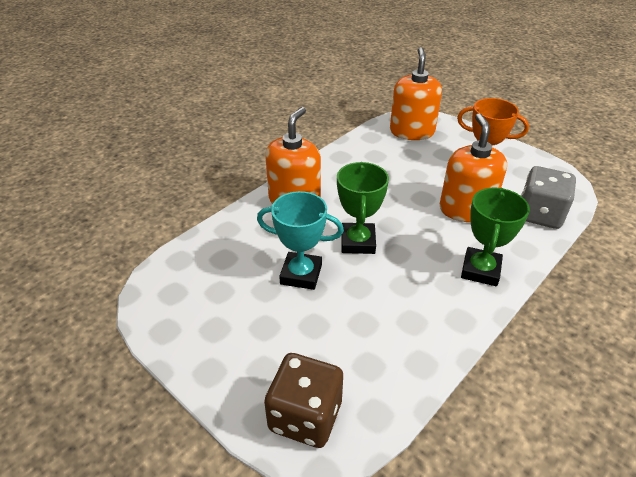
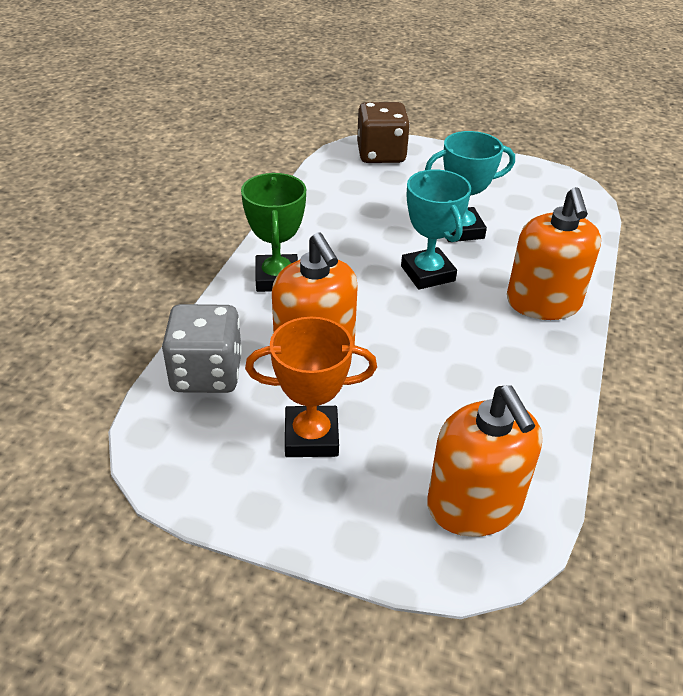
camera: 155 degrees right, 0 degrees up
(358, 242) = (427, 273): green trophy -> turquoise trophy

